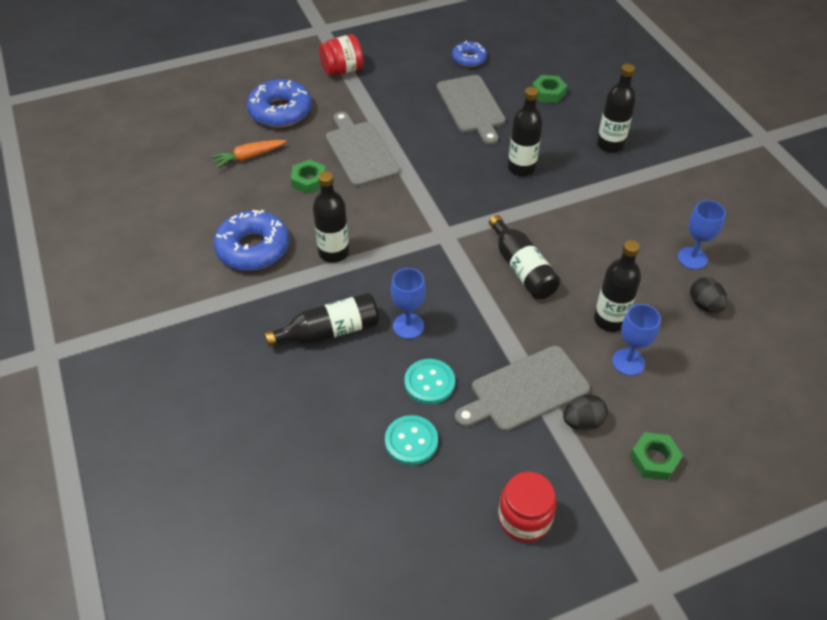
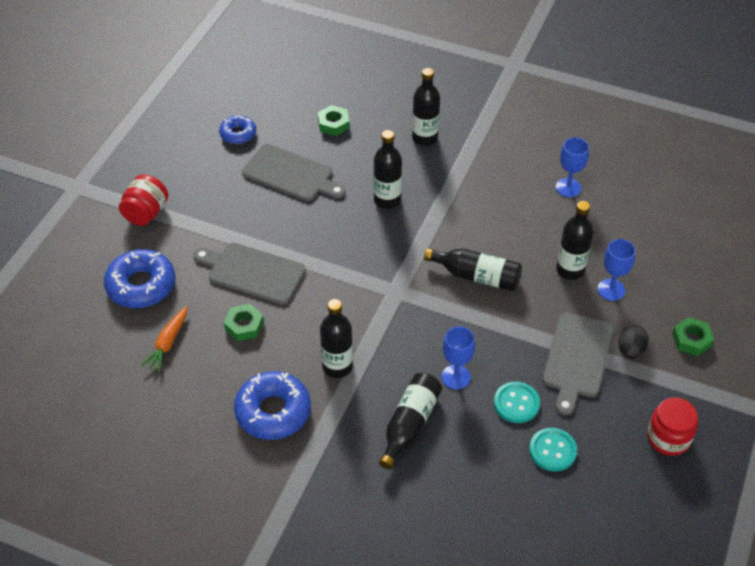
camera: 45 degrees left, 0 degrees up
(704, 305) = (609, 216): black egg -> none

